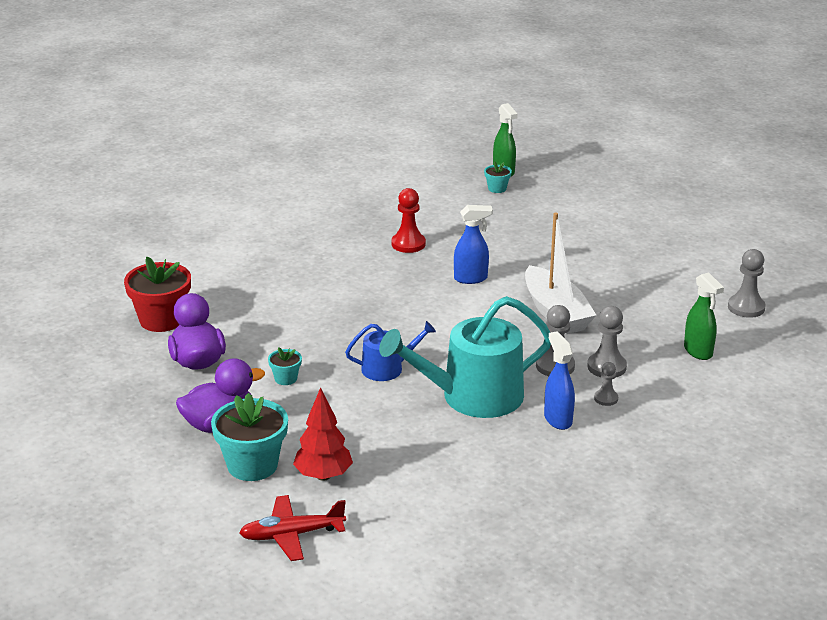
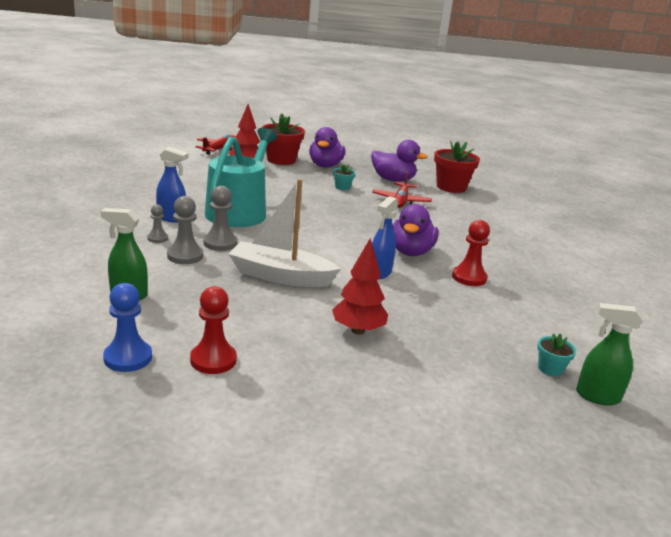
camera: 125 degrees right, 5 degrees down
(252, 465) = (281, 160): turquoise flower pot -> red flower pot
(269, 330) = (401, 201): none -> red plane
(387, 368) = (309, 207): blue watering can -> none
(402, 281) = (411, 252): none -> purple duck
(571, 255) = (358, 330): none -> red tree
(693, 282) = (213, 360): none -> red pawn
(746, 307) = (128, 358): grey pawn -> blue pawn

